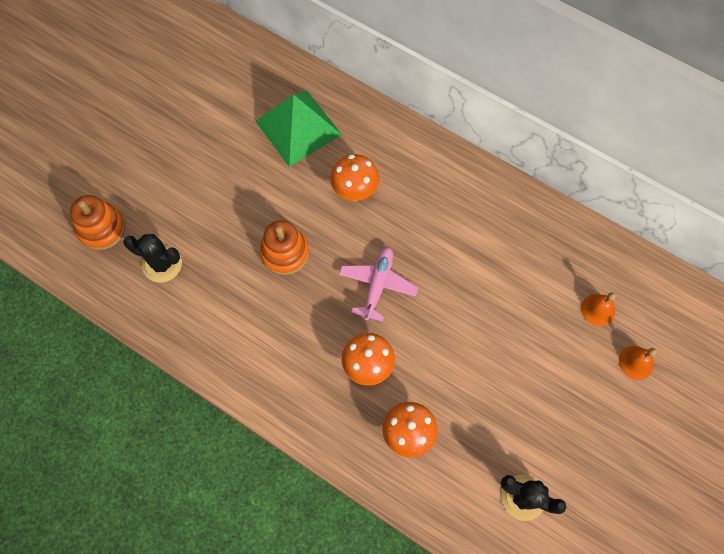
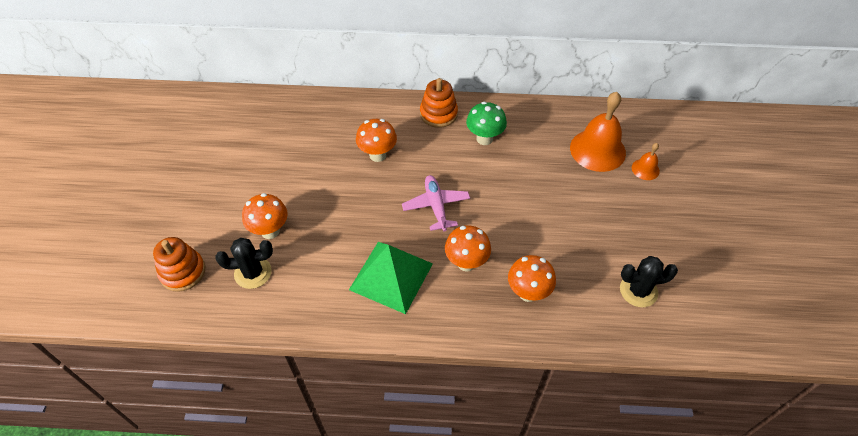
camera: 30 degrees left, 15 degrees down
(201, 226) = (270, 231): none -> orange mushroom
(285, 253) = (350, 218): orange stacking toy -> orange stacking toy (438, 114)
(298, 128) = (306, 133): green pyramid -> green pyramid (391, 276)
(480, 229) = (484, 138): none -> green mushroom
(598, 309) = (597, 150): orange bell -> orange bell, size x2.05

